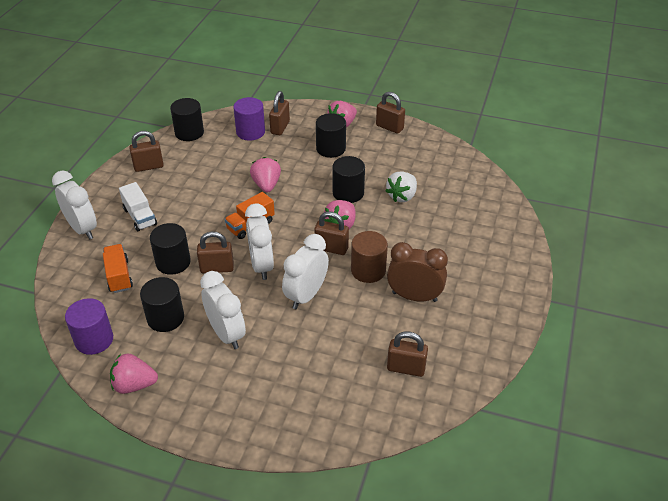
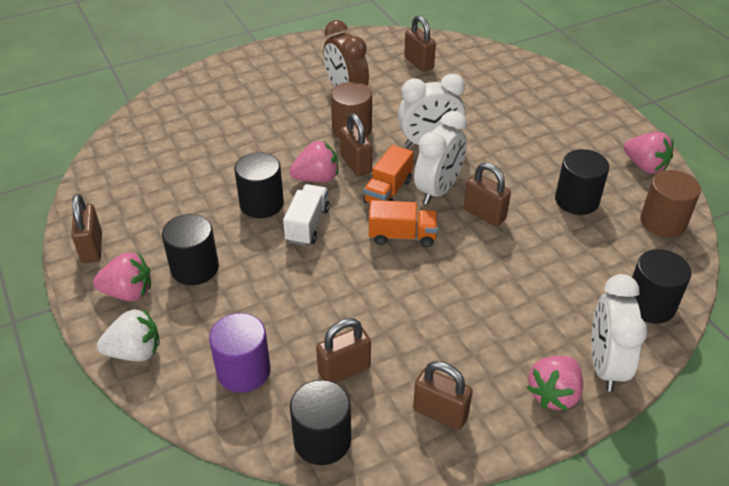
camera: 135 degrees left, 0 degrees up
(94, 340) = (663, 222): purple cylinder -> brown cylinder
(119, 276) = (596, 271): orange truck -> orange truck (388, 191)
(140, 217) = (517, 333): white truck -> white truck (307, 225)
(173, 262) = (524, 249): black cylinder -> black cylinder (650, 304)
(226, 334) = (531, 156): white clock -> none
(266, 185) = (328, 272): pink strawberry -> pink strawberry (554, 394)
(280, 127) = (200, 348): brown padlock -> brown padlock (344, 370)
(402, 196) = (221, 167): white strawberry -> white strawberry (135, 352)

